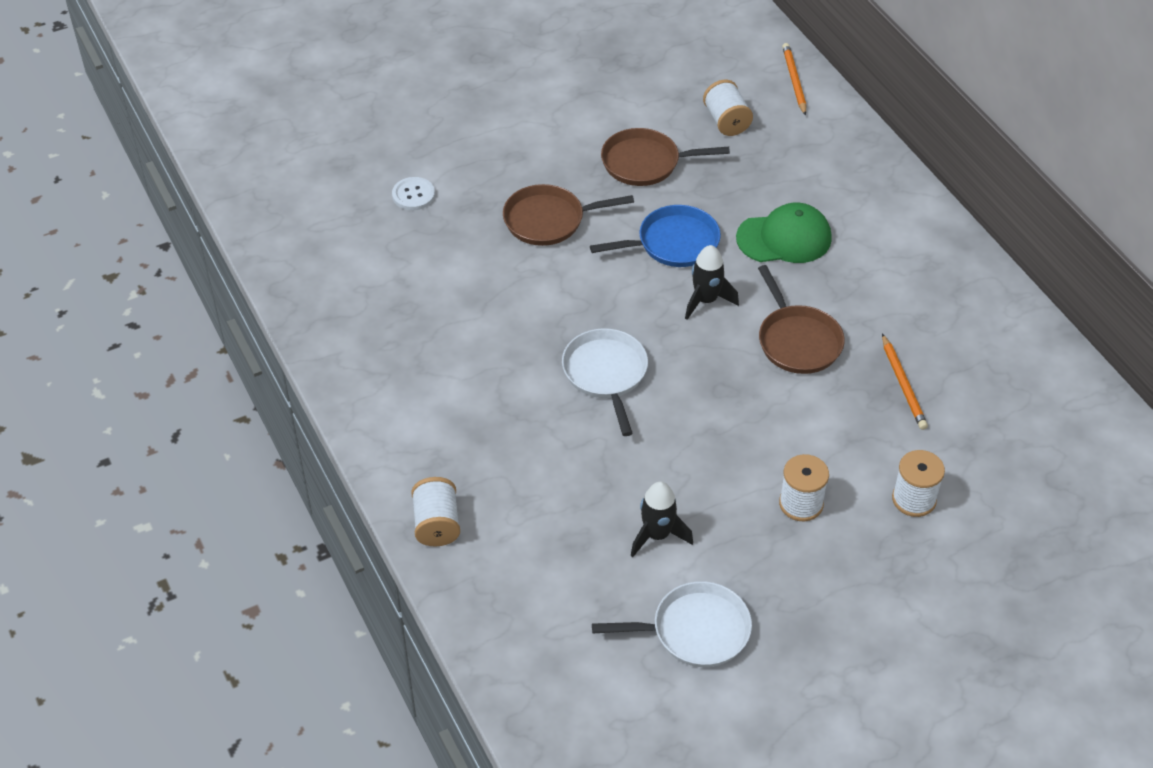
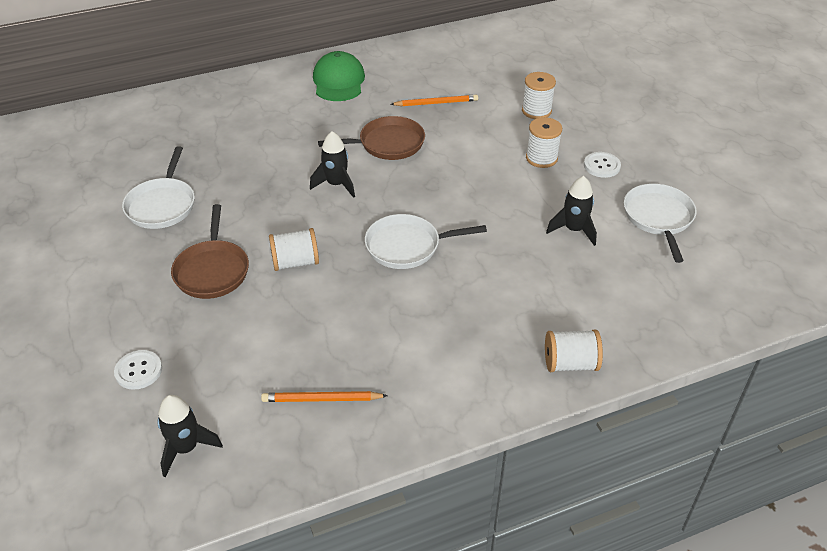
camera: 85 degrees left, 5 degrees down
(328, 243) = (186, 448): none -> black rocket
(645, 163) = (162, 205): brown pan -> white pan
(673, 243) = (266, 197): blue pan -> none
(726, 121) = (131, 155): white spool -> white spool (295, 262)
(784, 238) = (279, 139): green cap -> green cap (338, 81)
(794, 81) = (101, 116): orange pencil -> orange pencil (322, 399)
(797, 572) = (602, 166): none -> white button

